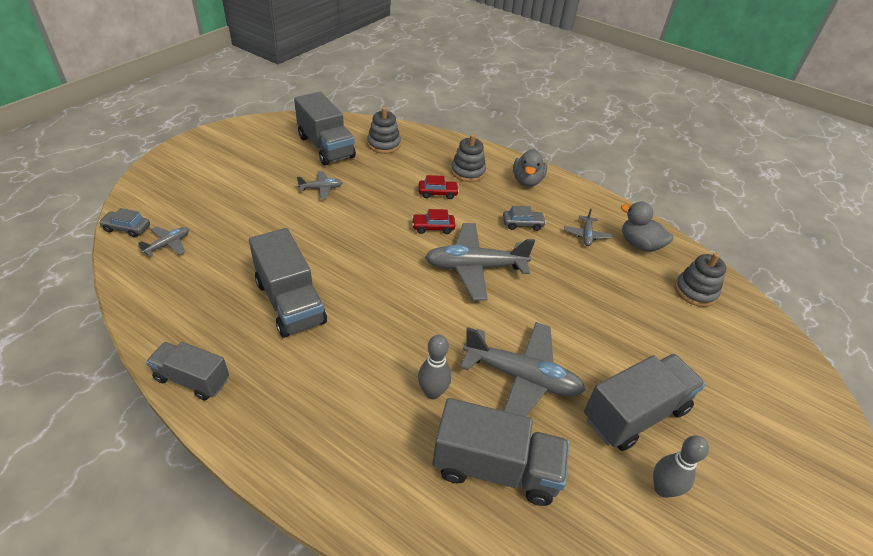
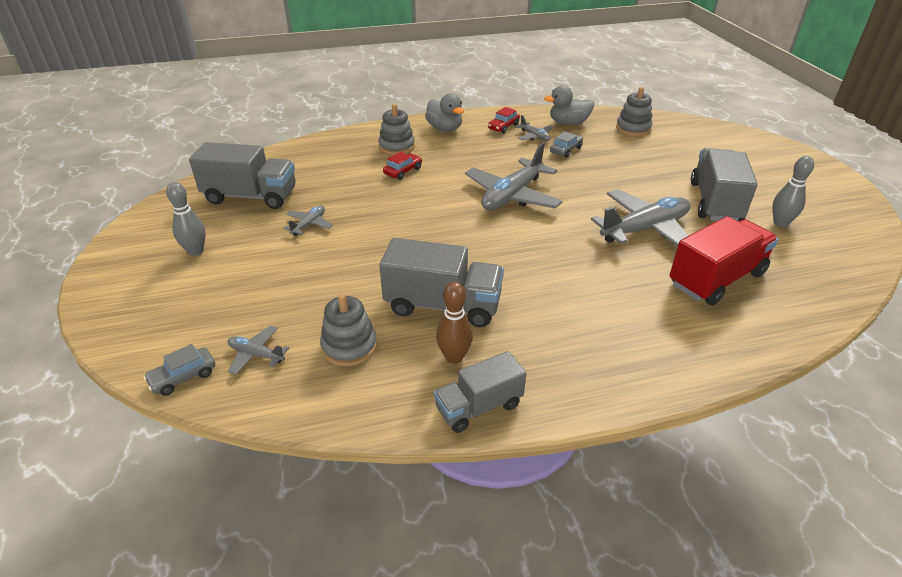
camera: 45 degrees left, 5 degrees down
(168, 244) = (256, 354): grey plane -> grey plane turned 60 degrees counterclockwise
(236, 338) = (454, 357): none -> brown bowling pin
(384, 144) = (298, 166): grey stacking toy -> grey stacking toy (349, 346)
(432, 392) = (622, 275): grey bowling pin -> grey bowling pin (196, 251)
(433, 227) = (442, 192): red car -> red car (503, 127)
(495, 468) = (716, 279): grey truck -> red truck
(522, 224) = (490, 154): grey car -> grey car (565, 150)

